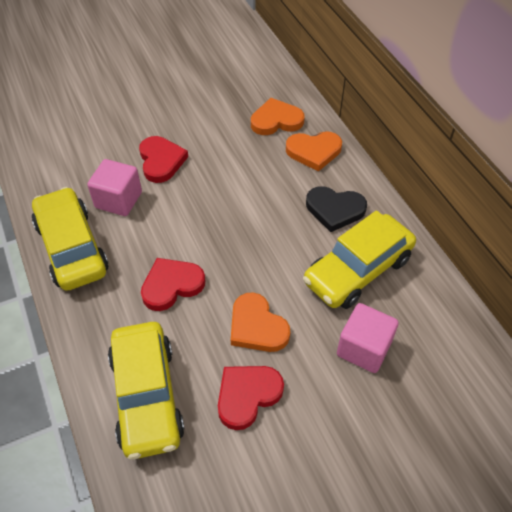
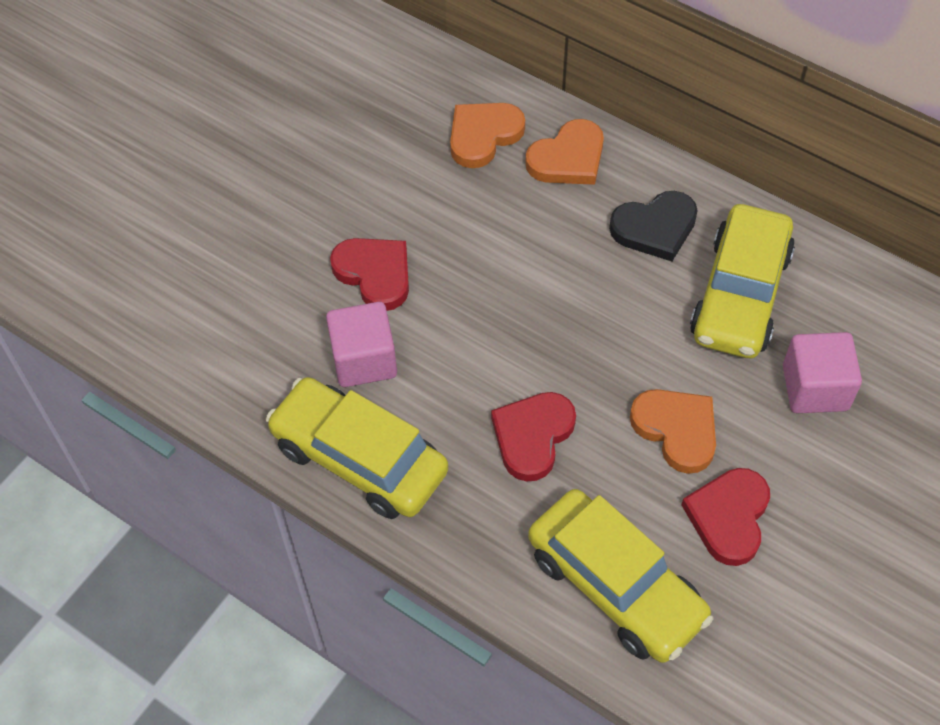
camera: 30 degrees left, 5 degrees up
(257, 326) = (676, 430): orange heart -> orange heart turned 150 degrees counterclockwise

